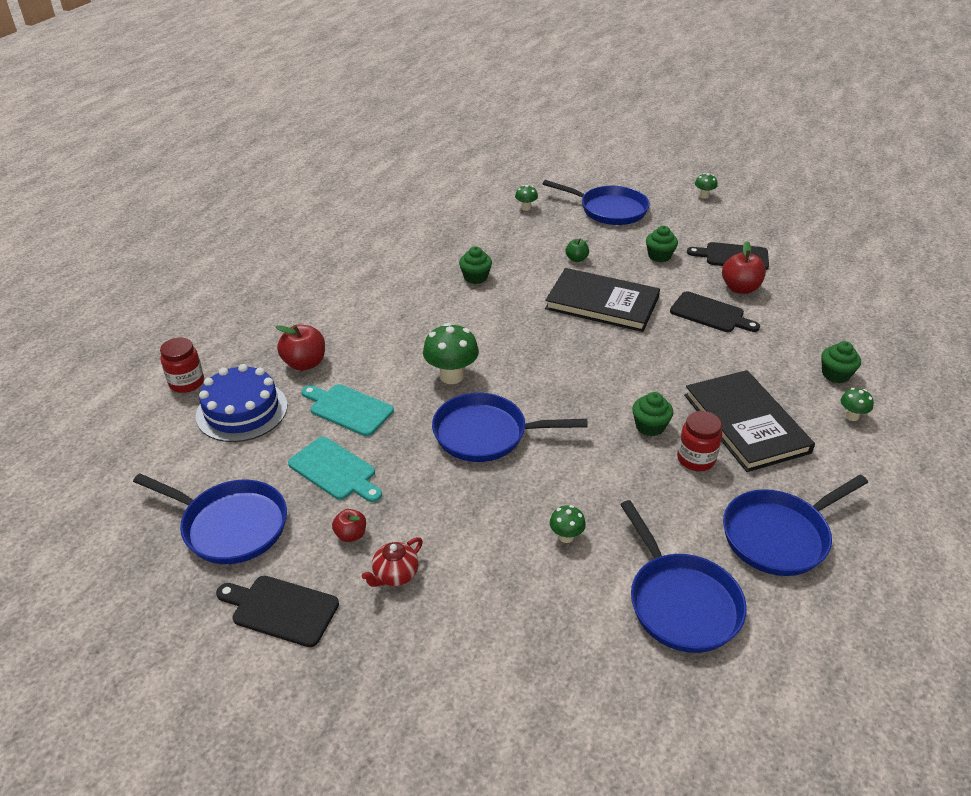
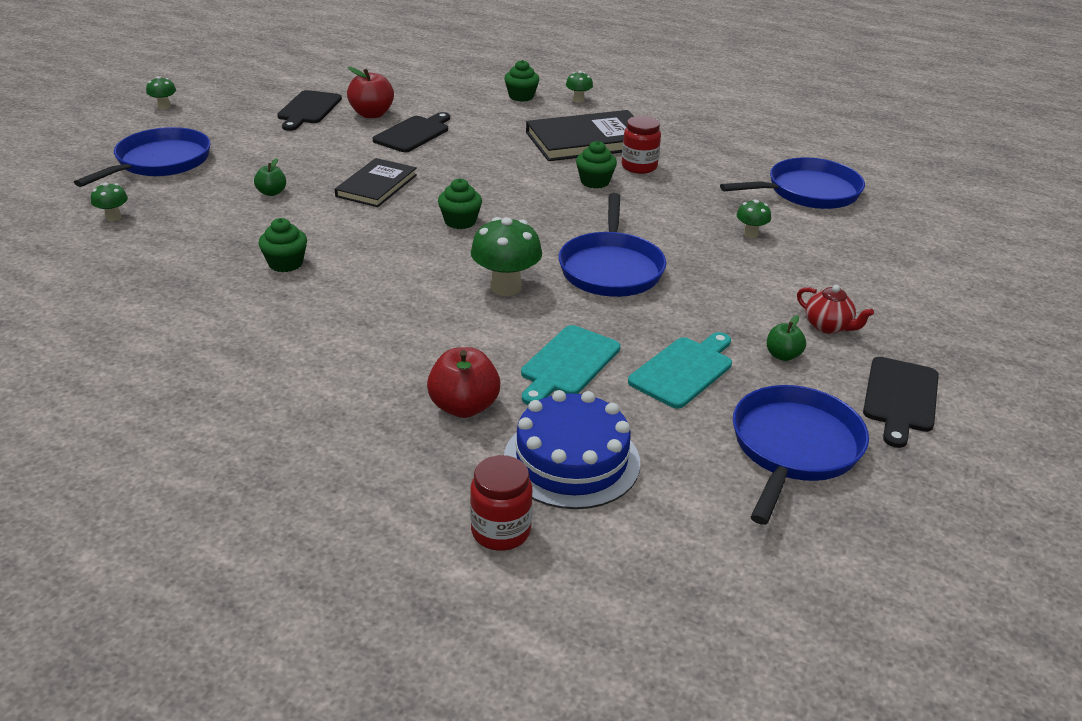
camera: 90 degrees left, 5 degrees down
(351, 535) = (783, 355): red apple -> green apple
(602, 303) = (376, 186): black book -> black book, size x0.64
(659, 256) = (288, 145): green cupcake -> green cupcake (460, 221)
(779, 535) = (724, 147): blue pan -> none

